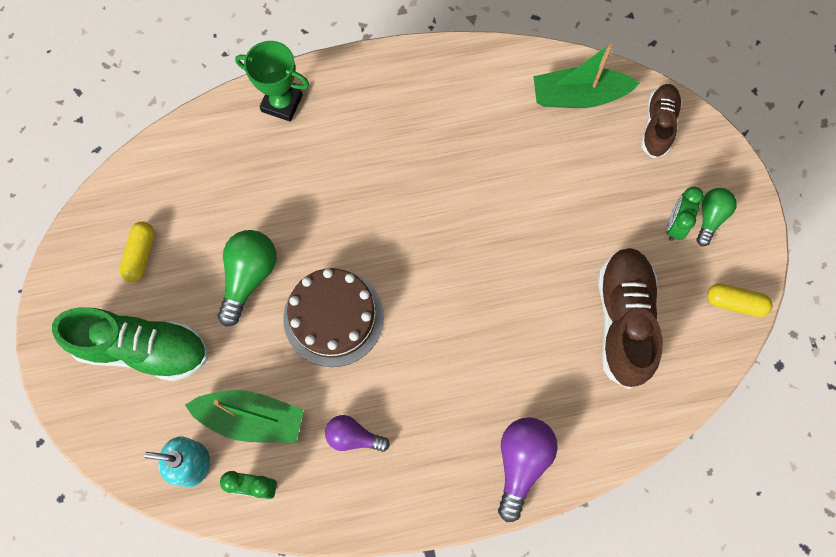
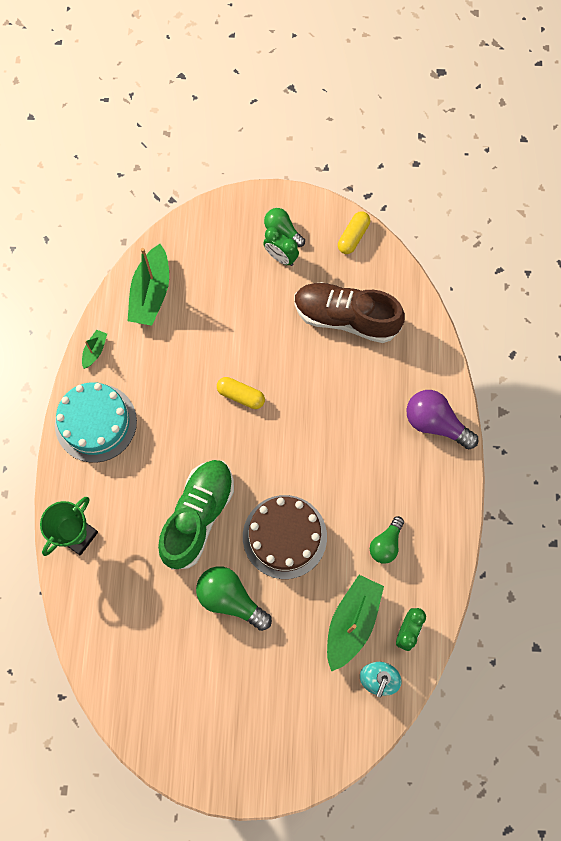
camera: 75 degrees left, 0 degrees up
(140, 255) = (183, 690): yellow capsule -> yellow capsule (241, 396)
(143, 349) = (269, 703): green shoe -> green shoe (198, 516)
(353, 437) = (386, 544): purple light bulb -> green light bulb
(410, 84) = (96, 422): none -> turquoise cake
(491, 59) = (95, 351): none -> green boat
(658, 125) = (195, 243): brown shoe -> none

